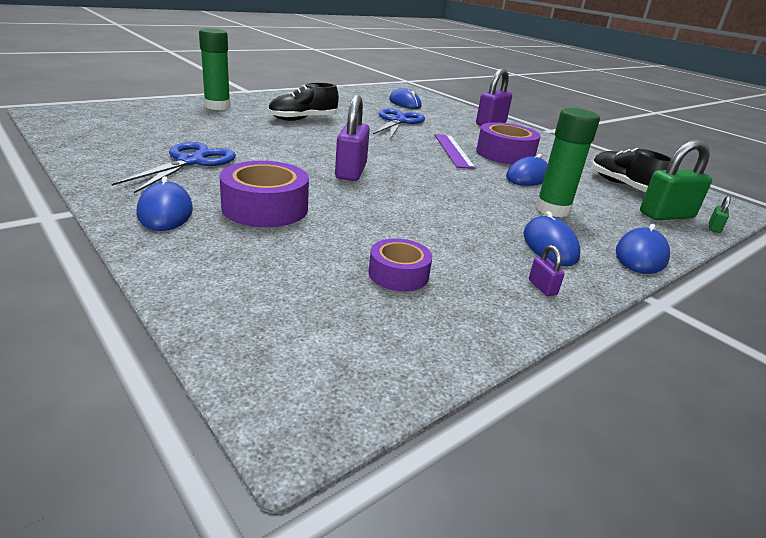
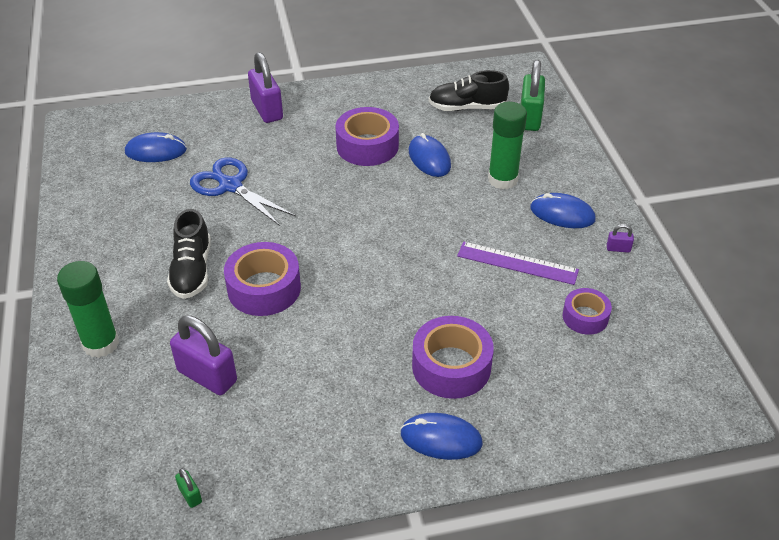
camera: 60 degrees left, 15 degrees up
(191, 162) = (314, 402): blue scissors -> none
(304, 138) = (264, 288): none -> purple tape
(351, 172) = (381, 280): purple padlock -> purple padlock (207, 376)
(453, 150) = (344, 180): purple ruler -> purple ruler (517, 263)
(641, 255) = (588, 173): blue mouse -> none
(714, 228) = (557, 106): green padlock -> green padlock (190, 495)

